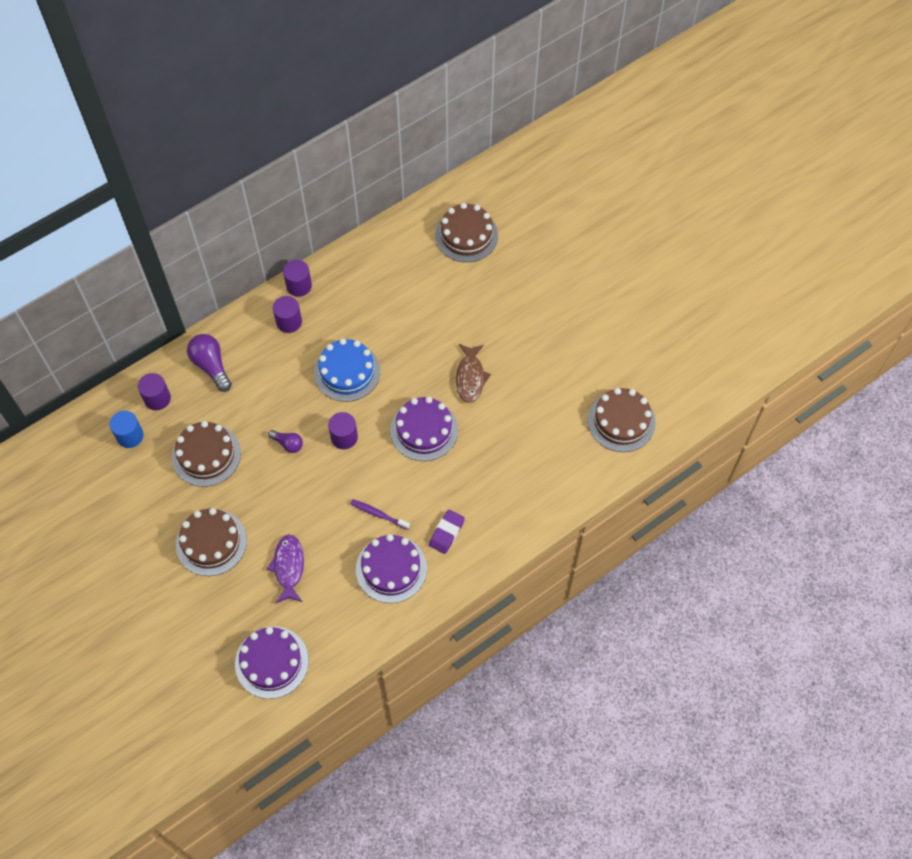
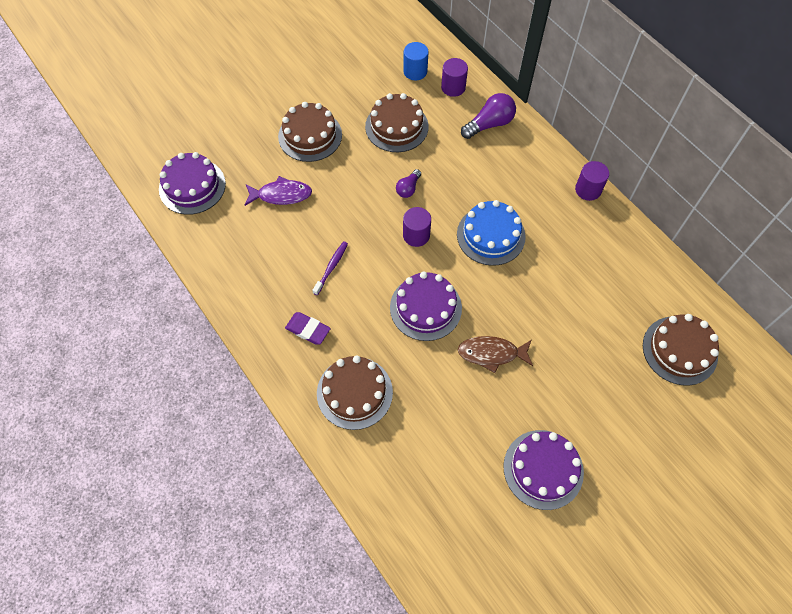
camera: 90 degrees right, 0 degrees up
(289, 322) = (544, 183): purple cylinder -> none
(391, 569) = (273, 280): purple cake -> purple cake (543, 469)
(621, 421) = (442, 524): brown cake -> brown cake (354, 392)

